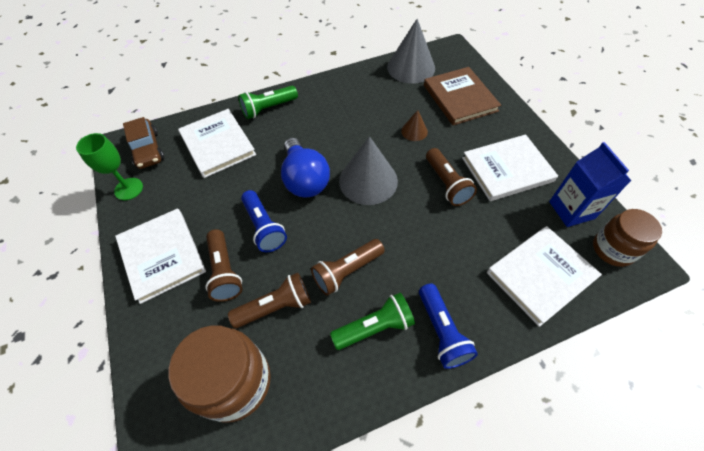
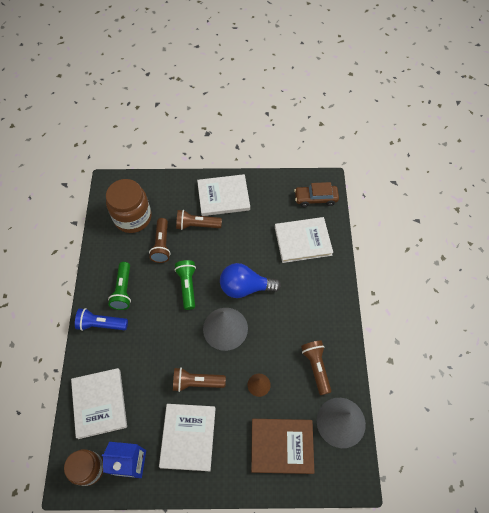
camera: 110 degrees right, 5 degrees up
(128, 189) = (283, 185): green goblet -> none
(264, 227) = (217, 252): blue flashlight -> none
(268, 108) = (329, 283): green flashlight -> green flashlight (187, 286)
(347, 271) = (163, 289): brown flashlight -> brown flashlight (316, 367)

